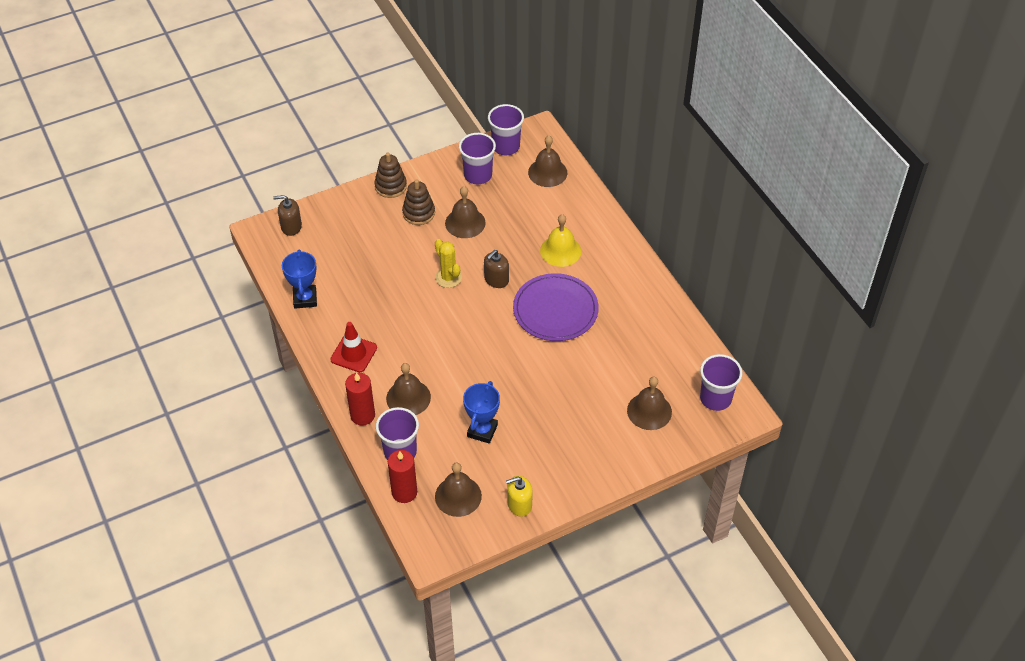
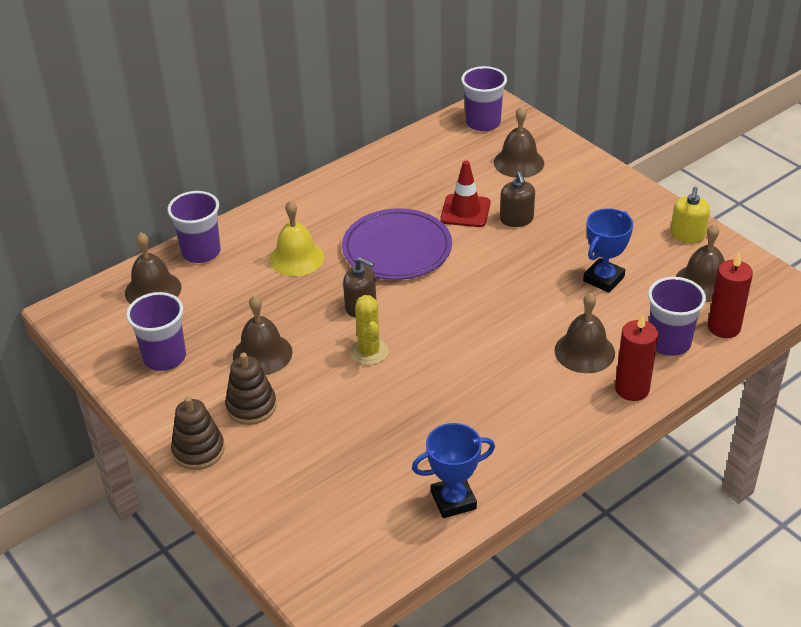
camera: 100 degrees left, 10 degrees down
(291, 226) = (307, 557): brown soap dispenser -> brown soap dispenser (516, 219)
(353, 353) = (535, 421): red traffic cone -> red traffic cone (465, 211)
(448, 277) = (369, 352): yellow cactus -> yellow cactus turned 60 degrees counterclockwise
(482, 430) = (603, 279): blue trophy -> blue trophy turned 60 degrees counterclockwise
(506, 146) = (102, 338): purple cup -> purple cup (201, 252)
(519, 504) = (687, 235): yellow soap dispenser -> yellow soap dispenser turned 45 degrees clockwise

